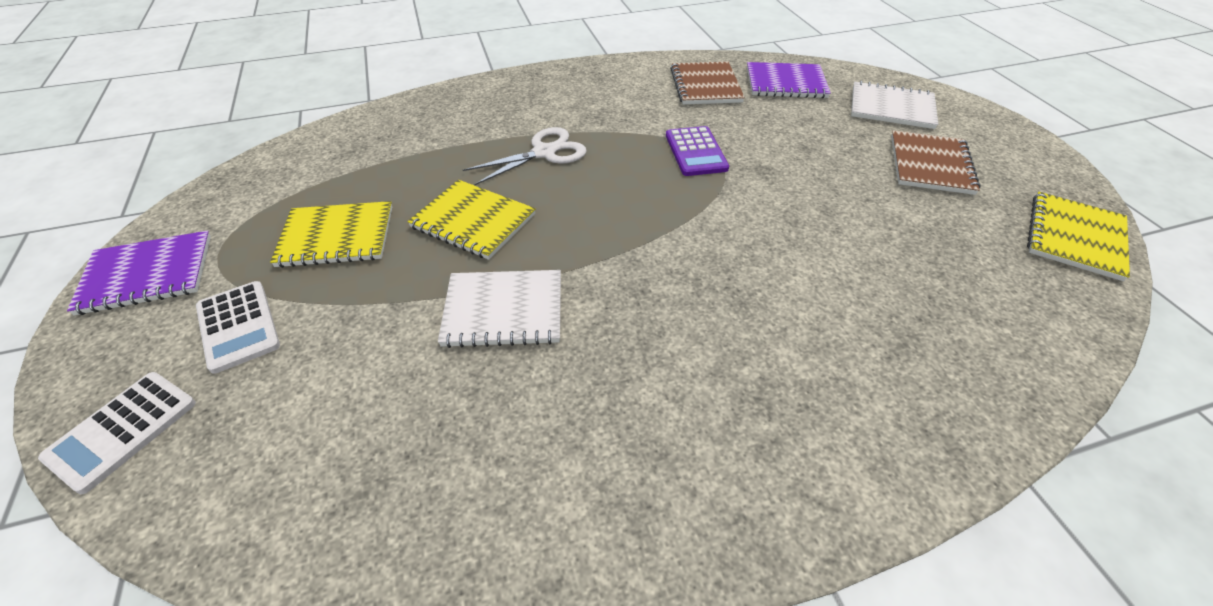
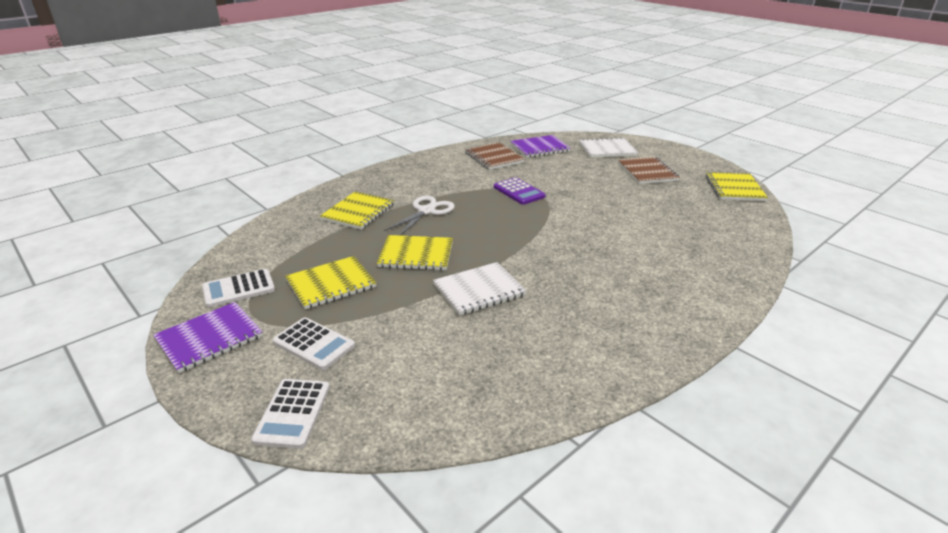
camera: 25 degrees left, 15 degrees down
(237, 211) = (238, 289): none -> white calculator
(460, 132) = (358, 212): none -> yellow notebook

